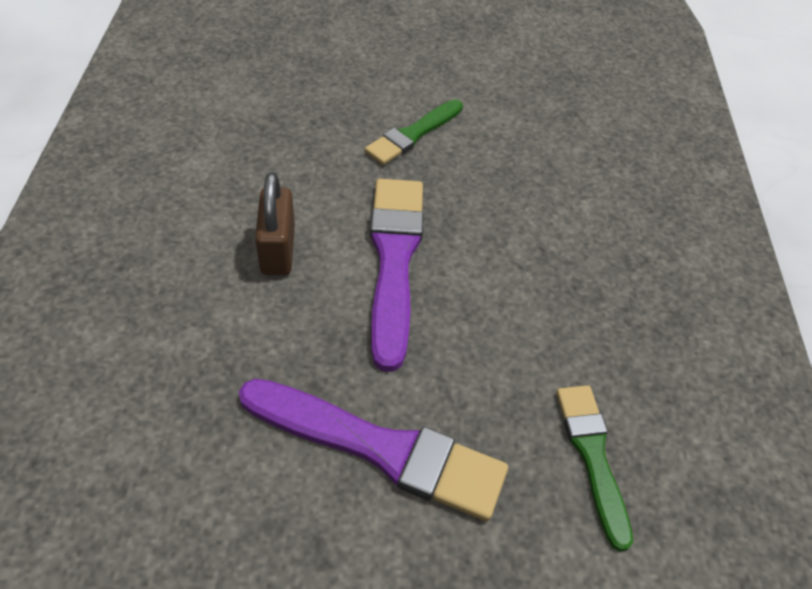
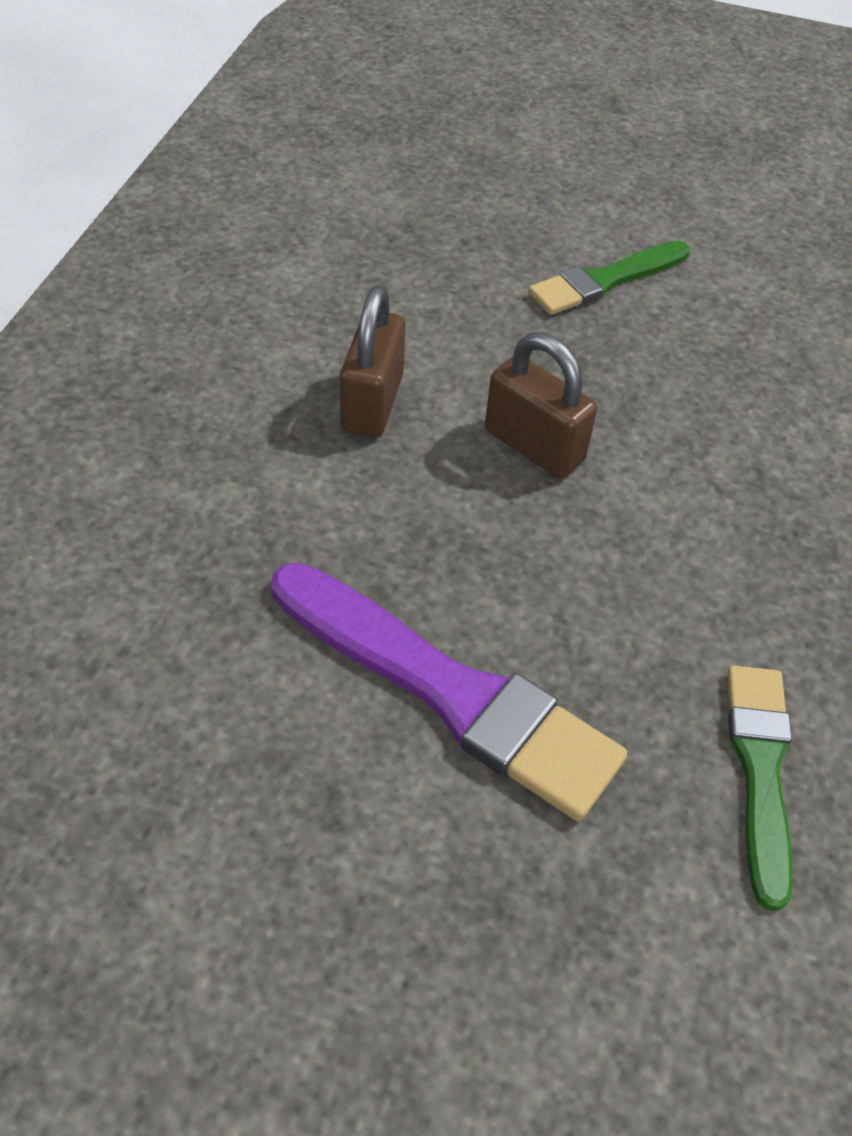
camera: 15 degrees right, 0 degrees up
(394, 260) = (534, 446): purple brush -> brown padlock

